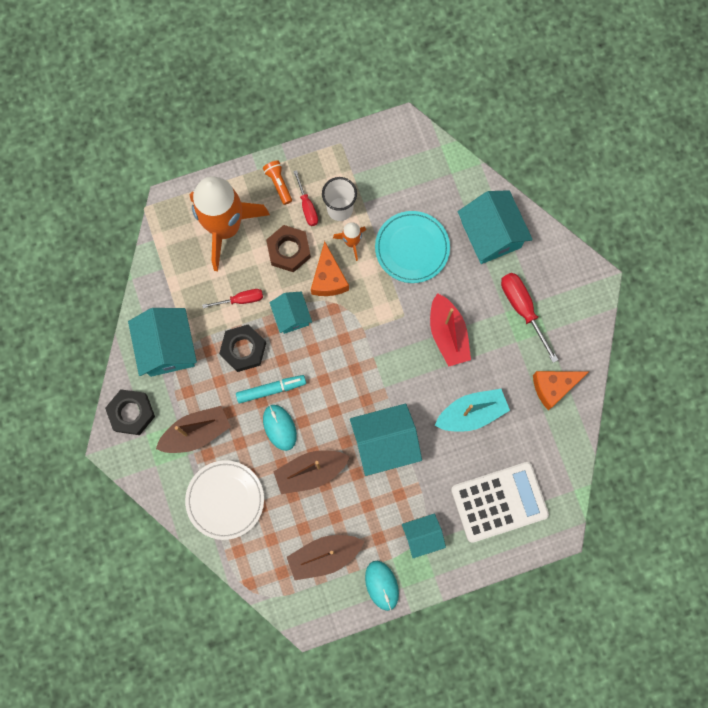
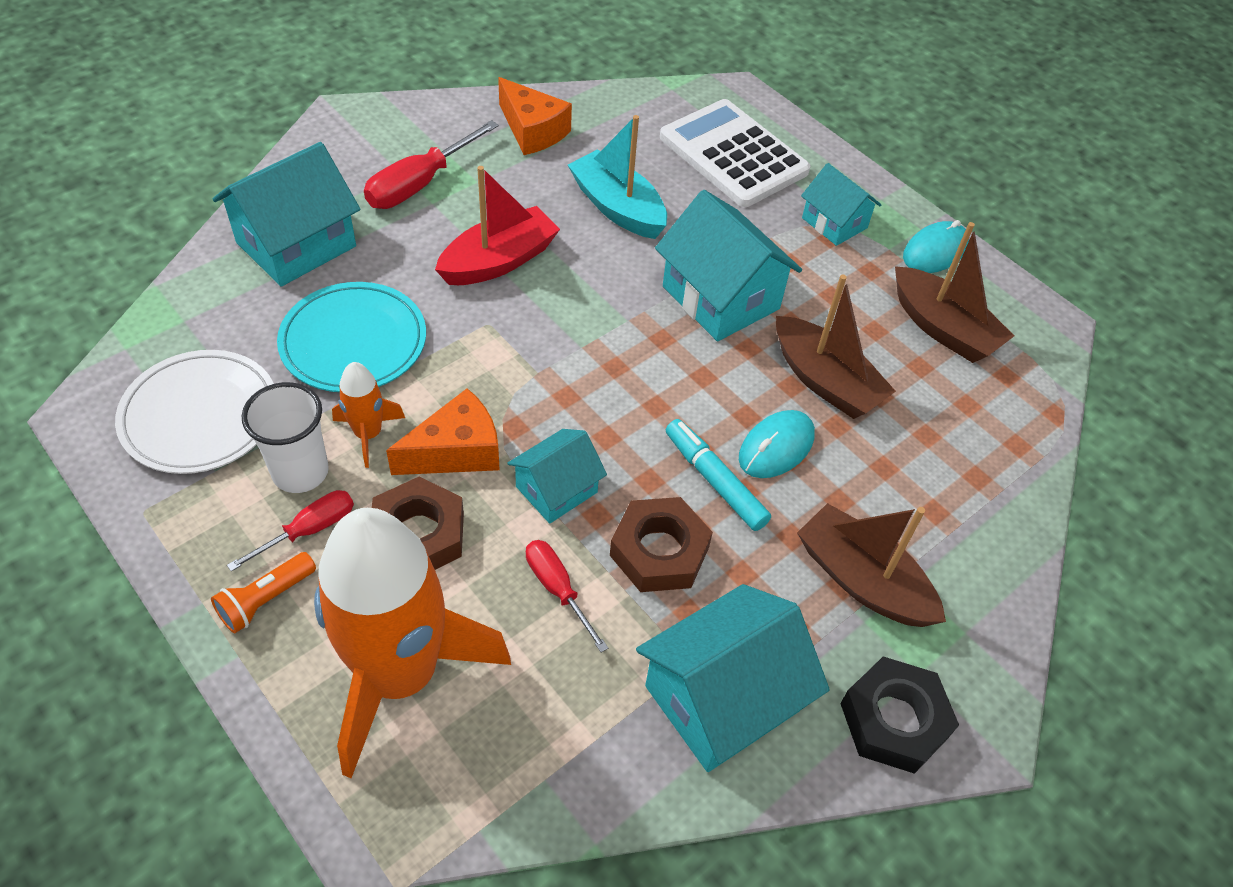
camera: 115 degrees left, 25 degrees down
(225, 500) = (950, 492): white plate -> white plate (200, 416)
(243, 349) = (659, 551): black nut -> brown nut

